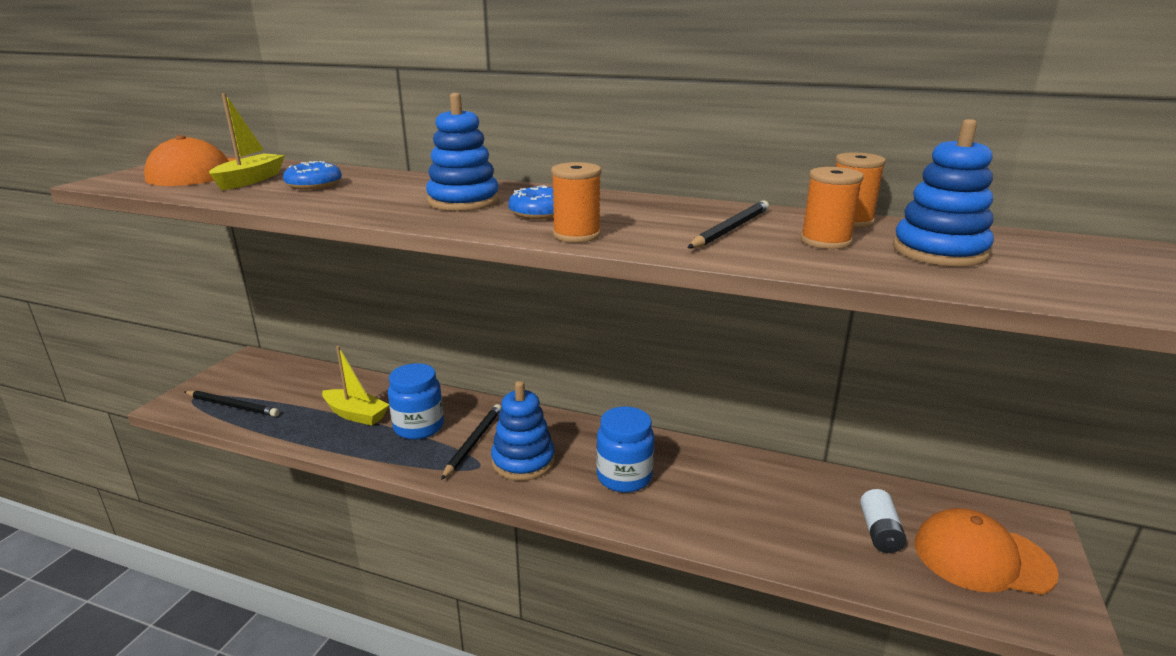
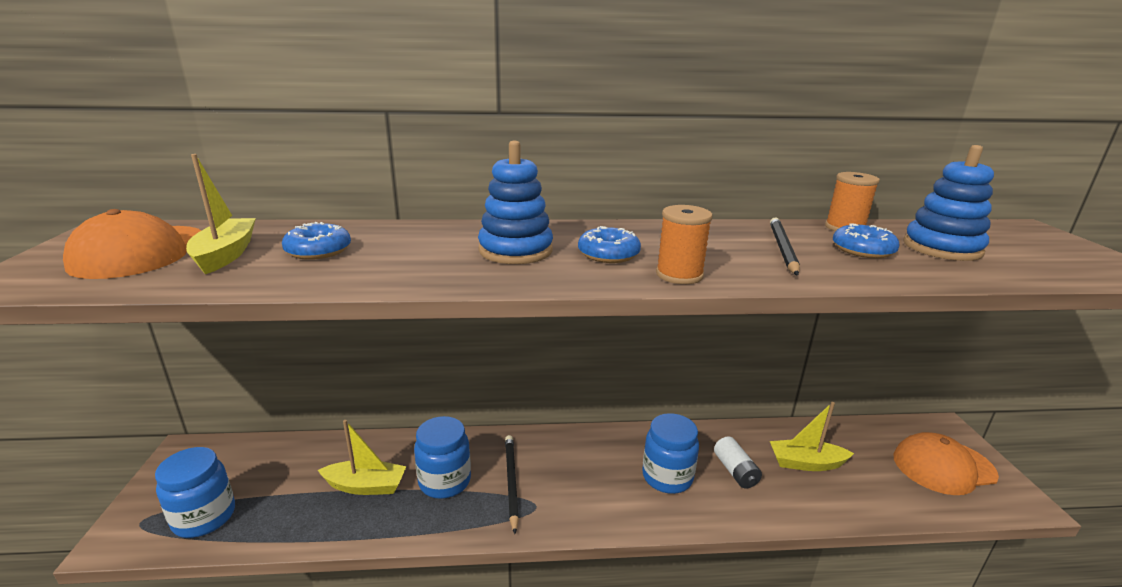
camera: 25 degrees left, 0 degrees up
(233, 406) = (204, 517): black pencil -> blue jar
(523, 461) = (572, 488): blue stacking toy -> none
(795, 506) = (806, 463): none -> yellow boat
(825, 241) = (862, 250): orange spool -> blue donut
(879, 532) = (873, 467): white battery -> white battery (735, 471)

